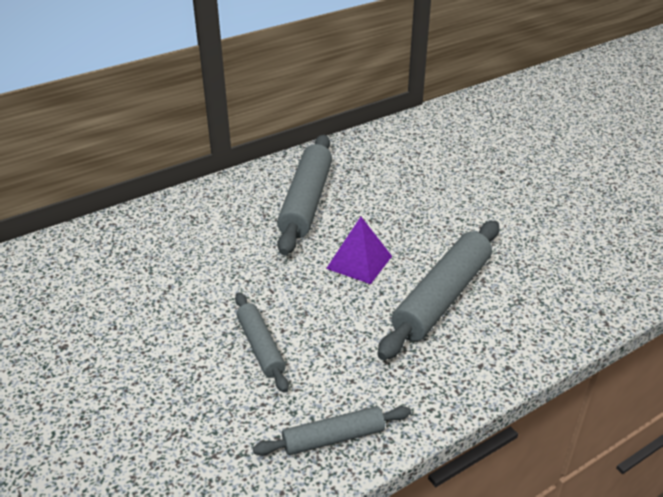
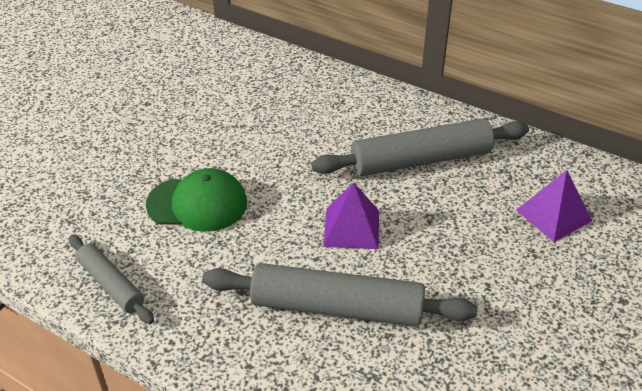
camera: 65 degrees right, 5 degrees up
(260, 347) = (197, 204): grey rolling pin -> green cap
(409, 167) = (553, 215): none -> purple pyramid

